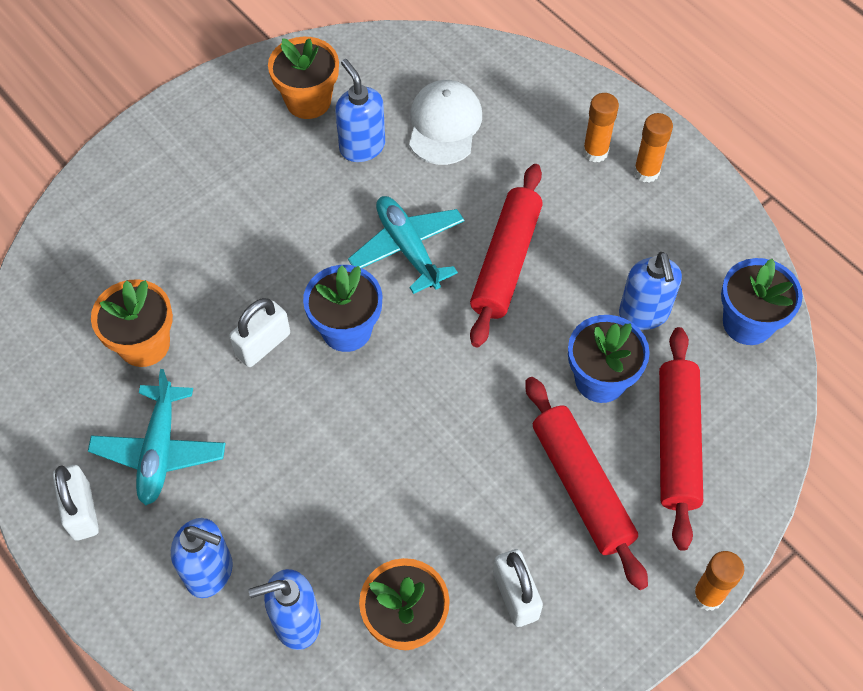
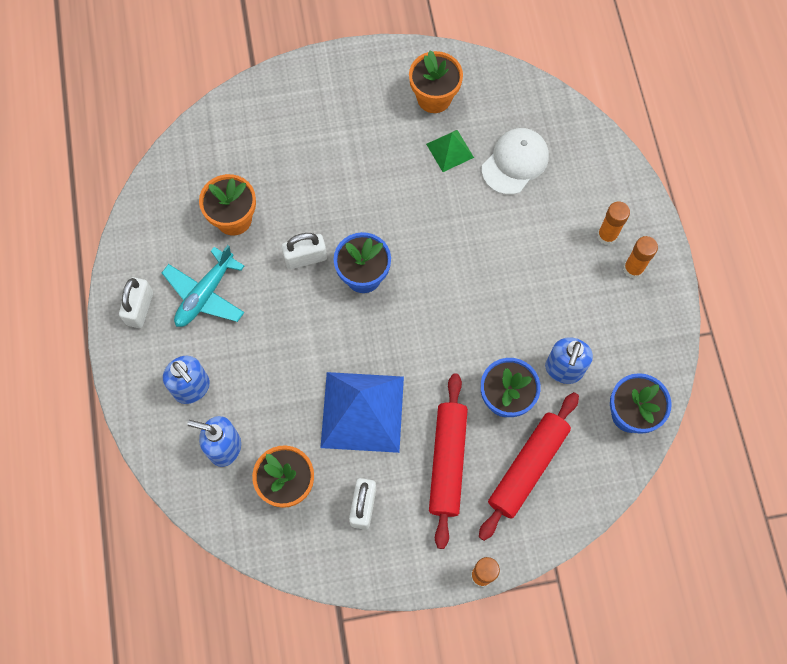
camera: 30 degrees right, 10 degrees up
(362, 147) = (450, 150): blue soap dispenser -> green pyramid
(408, 248) = (436, 240): turquoise plane -> none
(443, 484) = (362, 412): none -> blue pyramid
(505, 262) = (495, 283): red rolling pin -> none

